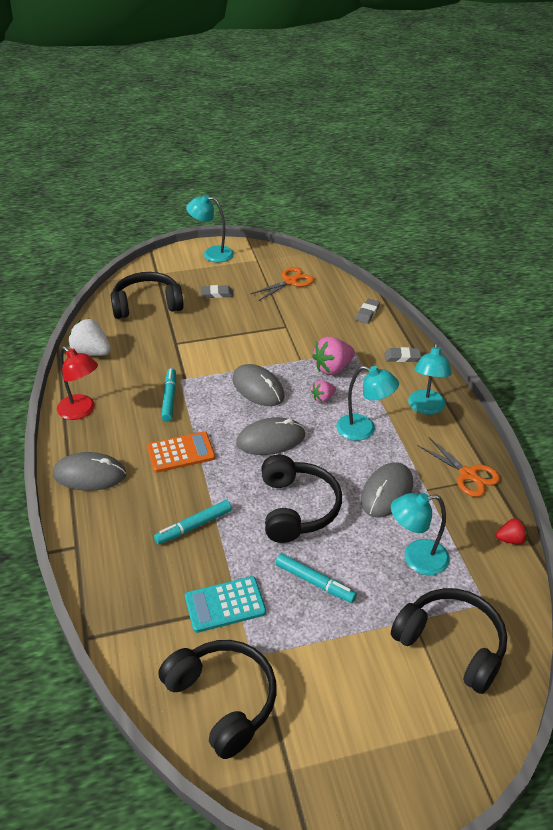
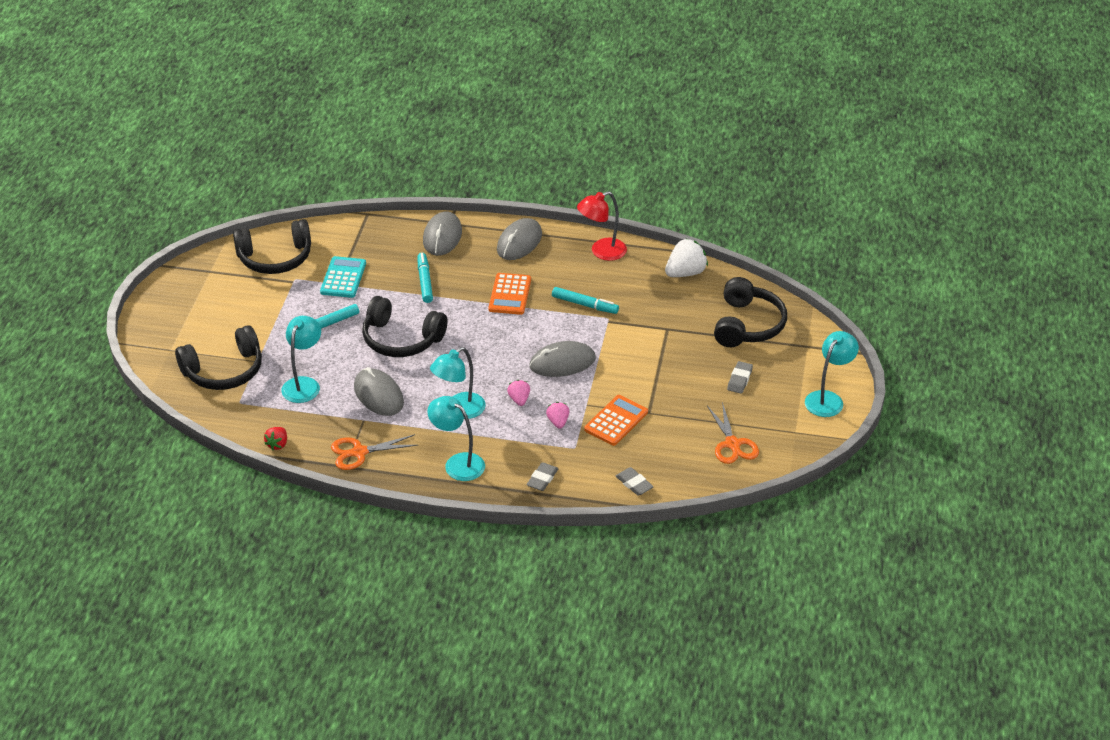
camera: 115 degrees right, 0 degrees up
(271, 439) = (488, 349): grey mouse -> grey mouse (442, 236)
(308, 339) = (616, 421): none -> orange calculator
(333, 368) = (558, 422): pink strawberry -> pink strawberry, size x0.56

